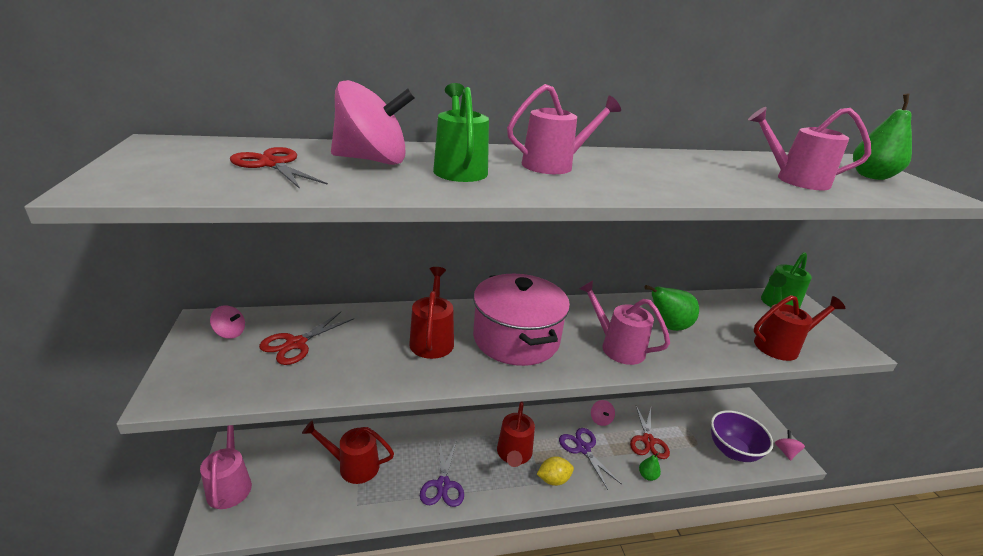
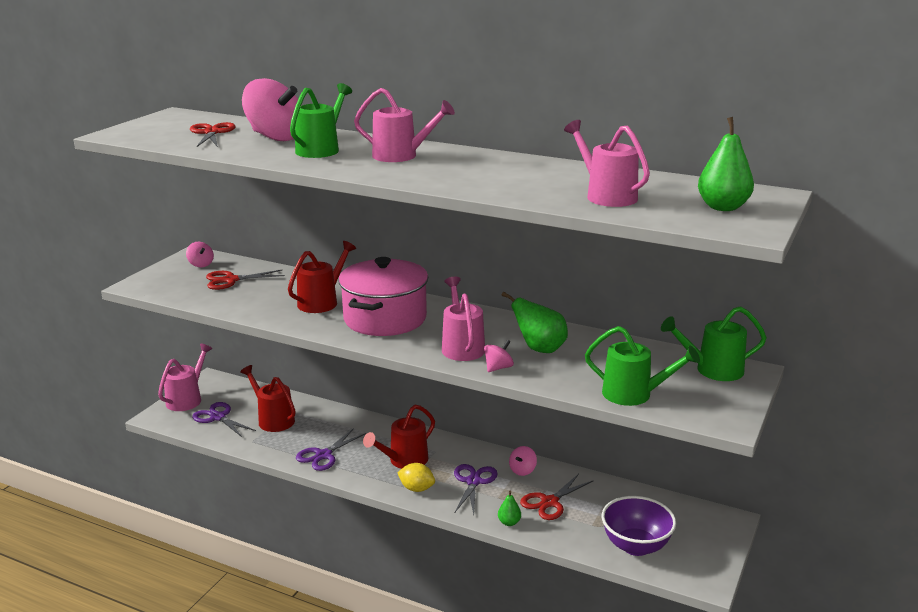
camera: 40 degrees right, 5 degrees down
(291, 492) = (218, 417): none -> purple scissors
(781, 346) = (634, 394): red watering can -> green watering can
(785, 452) = (704, 573): pink spinning top -> pink spinning top (498, 368)

